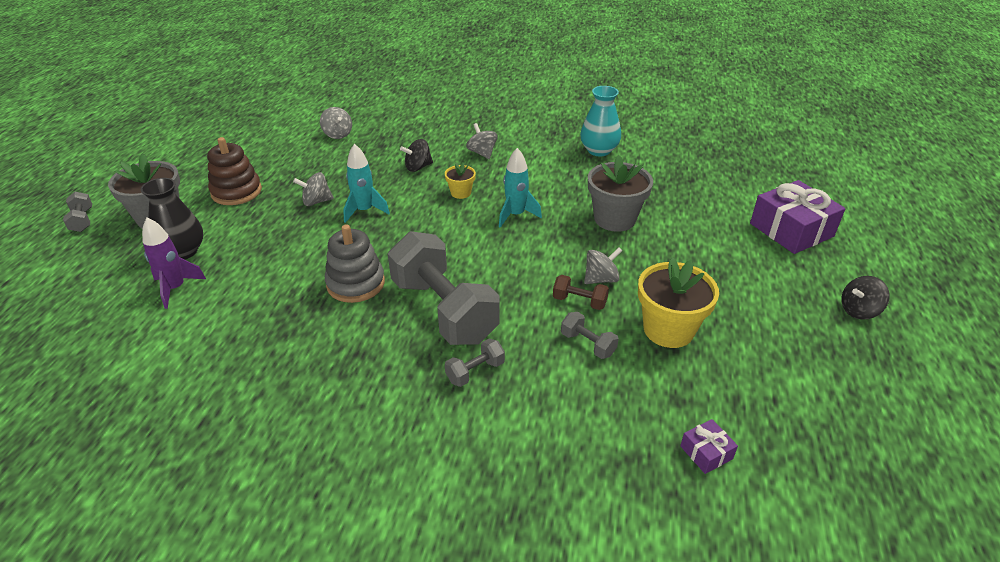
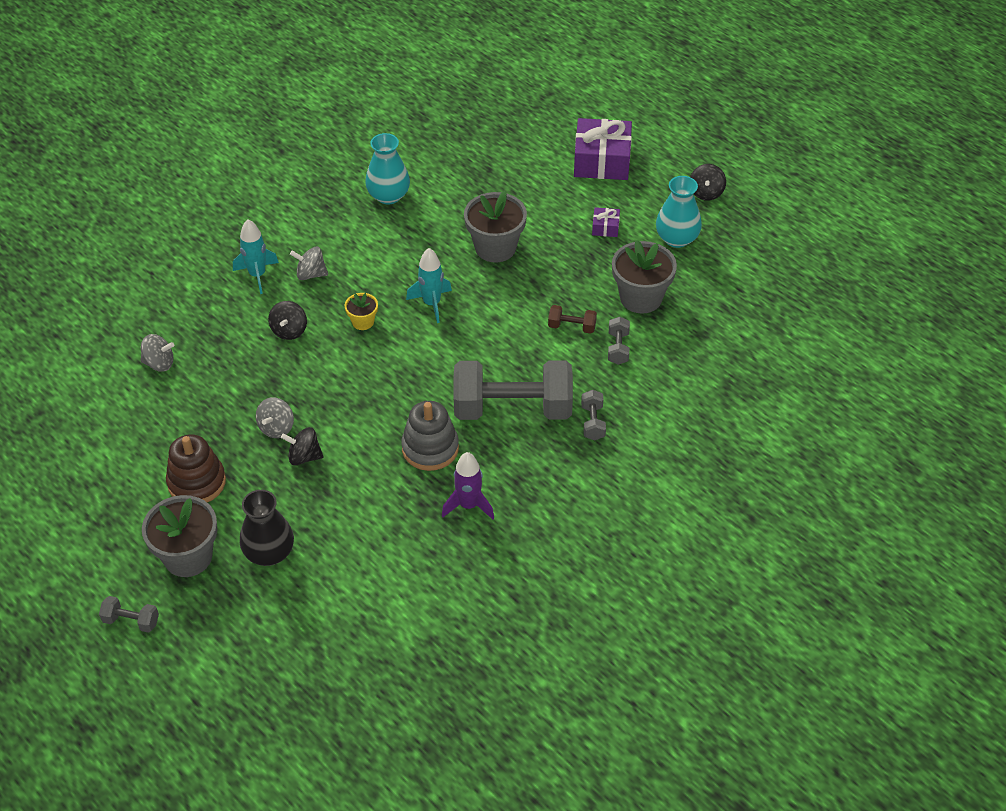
camera: 55 degrees left, 10 degrees up
(176, 288) = (325, 572): purple rocket -> purple rocket (468, 505)
(296, 225) = (304, 456): none -> black spinning top
(364, 211) = (326, 400): turquoise rocket -> turquoise rocket (257, 275)
(579, 301) = (572, 327): brown dumbbell -> brown dumbbell turned 45 degrees clockwise
(587, 344) = (618, 348): grey dumbbell -> grey dumbbell turned 75 degrees counterclockwise
(601, 279) = (558, 300): grey spinning top -> none
(668, 330) = (641, 298): yellow flower pot -> grey flower pot
(706, 452) = (750, 348): purple gift -> purple gift (605, 227)
(773, 318) = (677, 238): none -> turquoise vase

